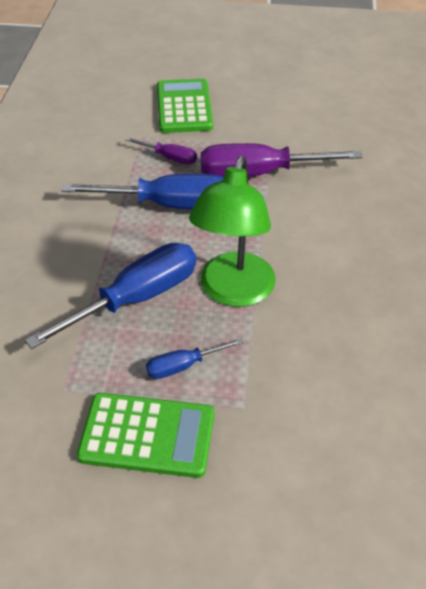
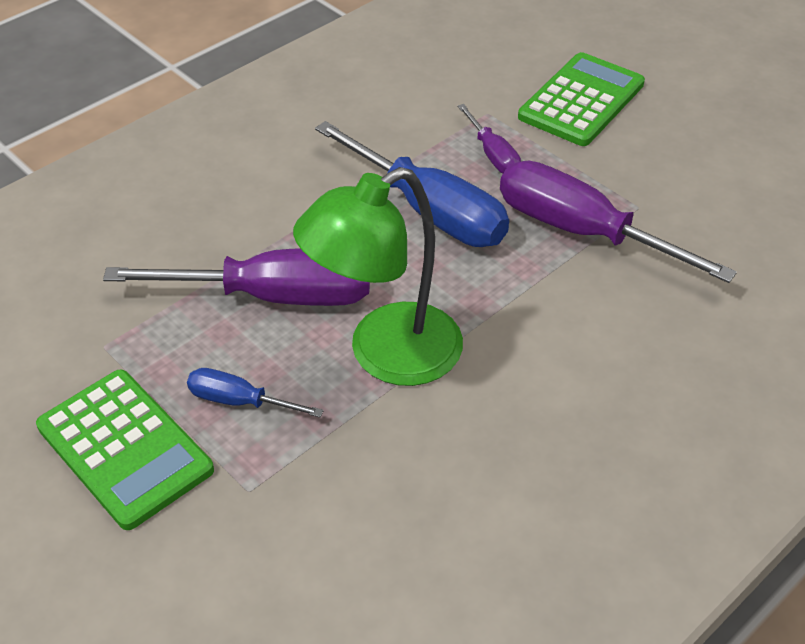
camera: 40 degrees right, 0 degrees up
(135, 299) = (273, 296): blue screwdriver -> purple screwdriver

